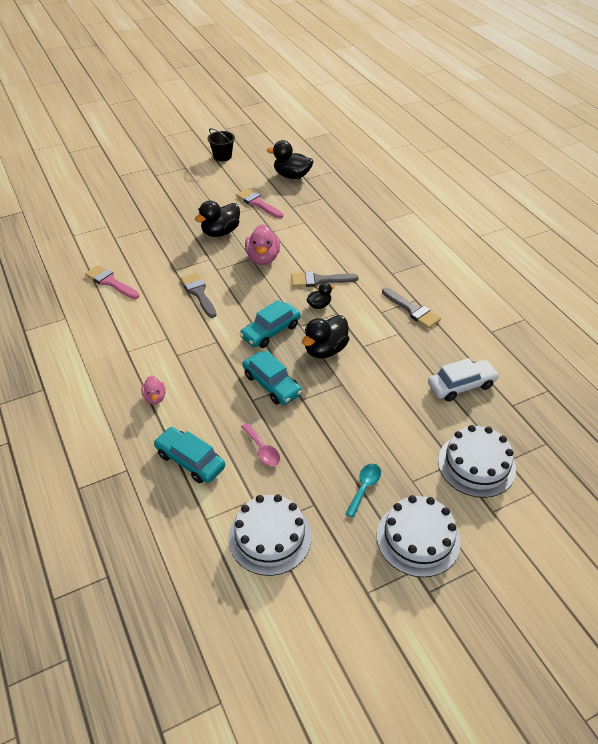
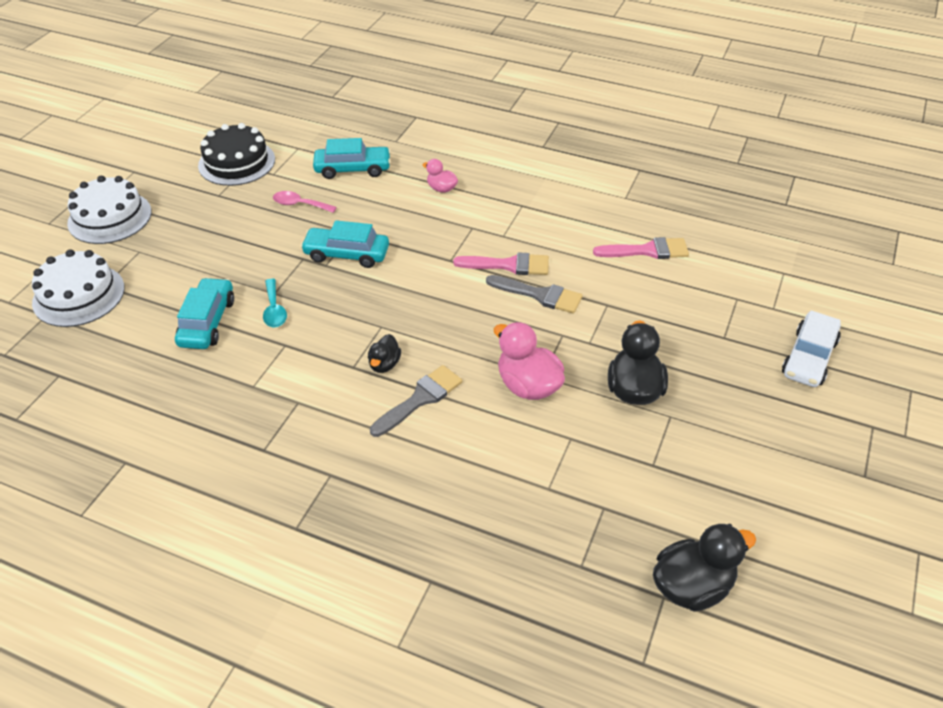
camera: 140 degrees right, 0 degrees up
(222, 156) = (860, 548): black bucket -> none
(258, 203) = (659, 478): pink brush -> pink brush (508, 265)
(270, 331) = (407, 301): turquoise car -> turquoise car (207, 322)
(270, 537) = (237, 162): white cake -> black cake
(325, 350) = (325, 316): black duck -> none
(364, 487) = (182, 225): turquoise spoon -> turquoise spoon (274, 310)
(412, 310) = (257, 430): grey brush -> none
(461, 385) = (133, 365): white car -> white car (809, 358)

